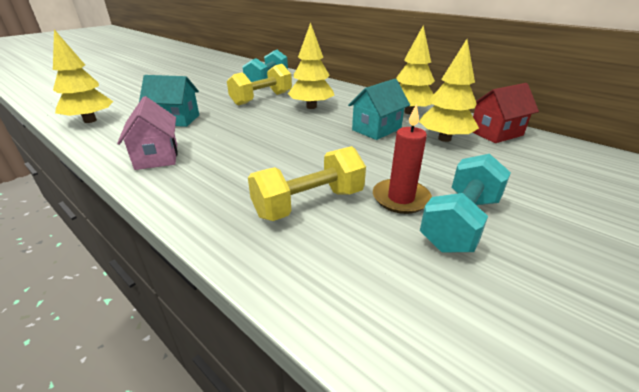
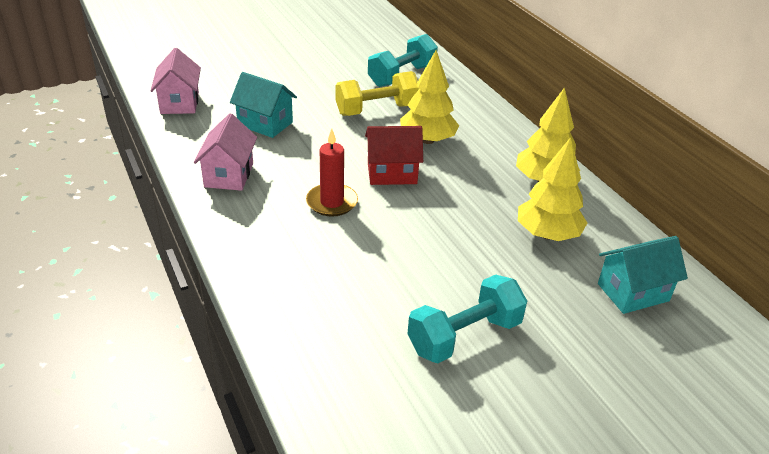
camera: 20 degrees right, 5 degrees up
(90, 120) = (179, 103): yellow tree -> pink house
(309, 203) = (340, 273): yellow dumbbell -> none
(376, 129) = (478, 198): turquoise house -> turquoise house (633, 292)
(401, 198) = (430, 294): red candle -> red candle (332, 202)
(496, 133) = (621, 244): red house -> red house (392, 173)

